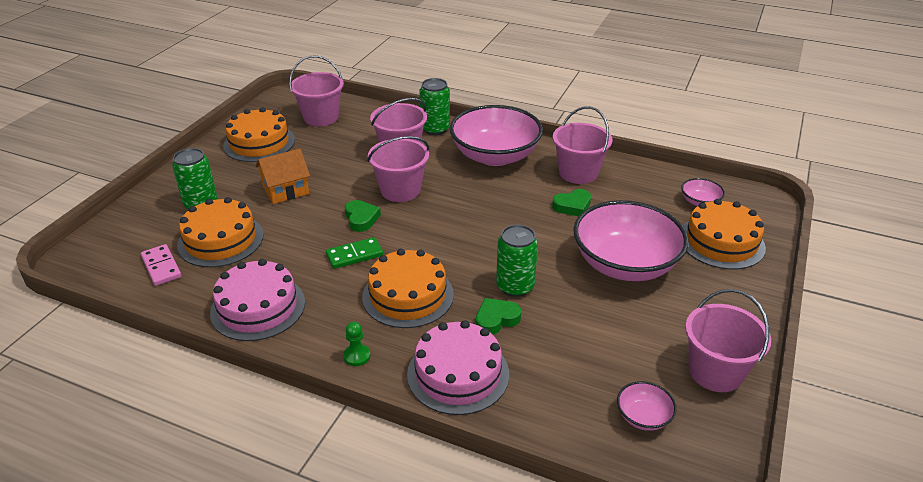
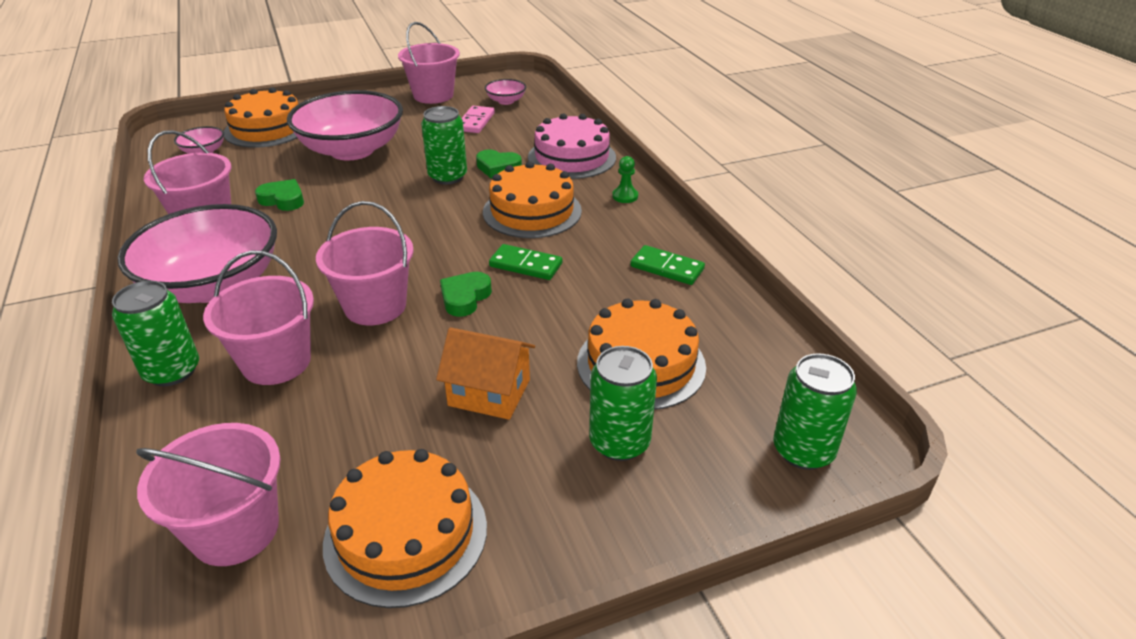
camera: 135 degrees left, 0 degrees up
(102, 246) = (803, 450): none -> green can
(161, 267) = (737, 368): pink domino -> pink domino (475, 122)
(258, 307) = (667, 268): pink cake -> green domino

